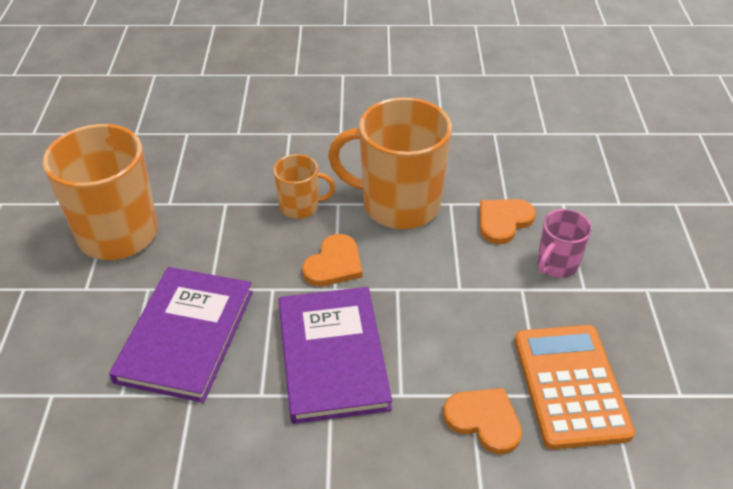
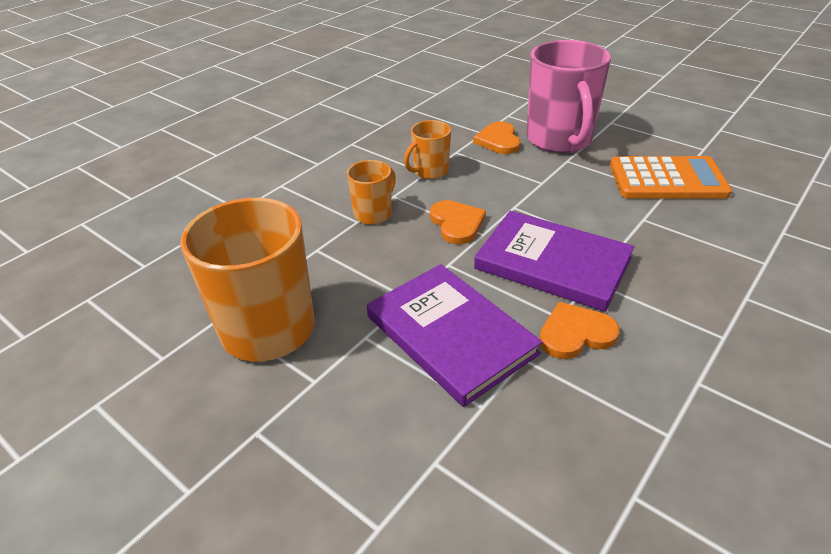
camera: 50 degrees left, 5 degrees down
(398, 204) = (430, 171): orange mug -> orange mug, size x0.50
(484, 420) = (671, 223): orange heart -> orange heart (575, 333)
(556, 265) = (559, 140): pink mug -> pink mug, size x1.99
(570, 386) = (667, 179): orange calculator -> orange calculator turned 150 degrees clockwise

